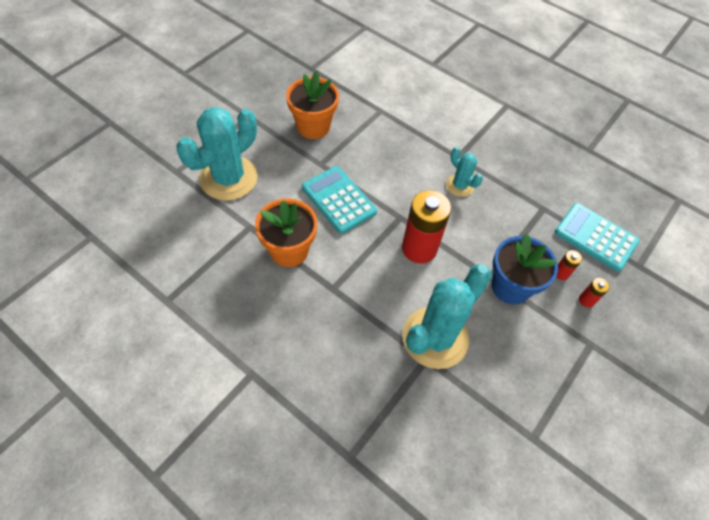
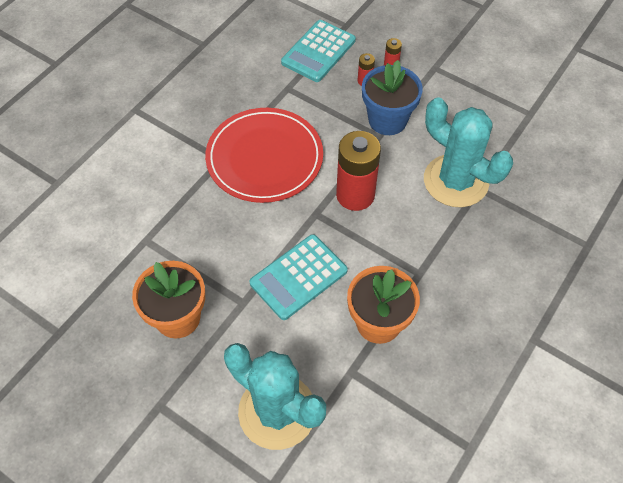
camera: 90 degrees left, 0 degrees up
(459, 185) = (264, 158): turquoise cactus -> red plate

